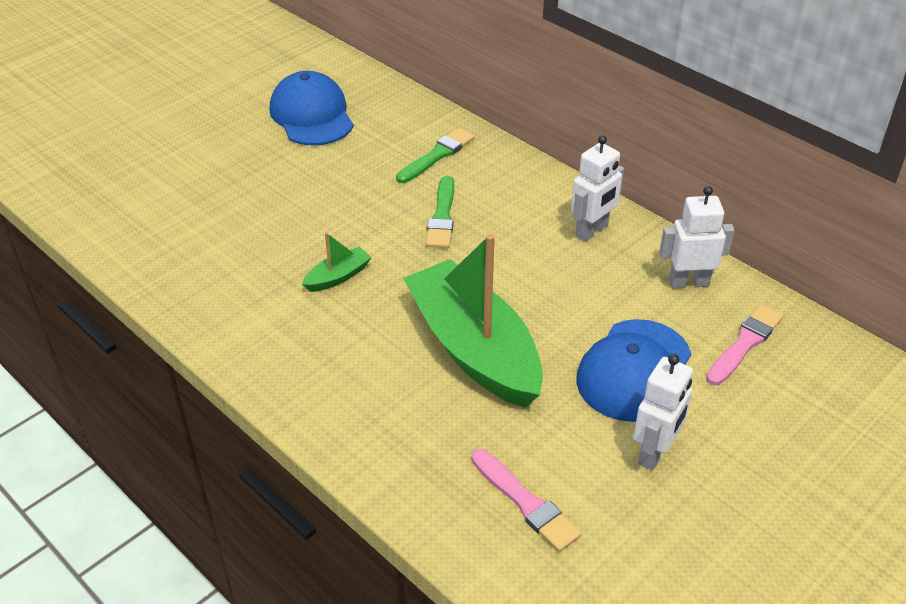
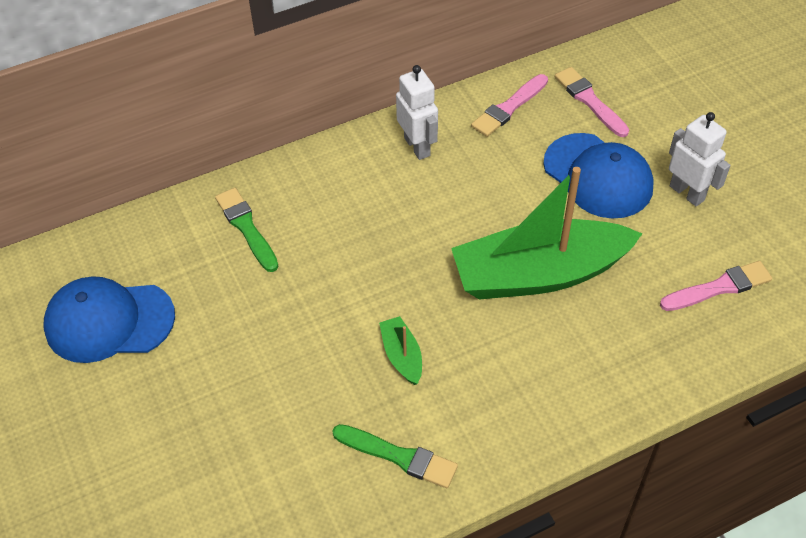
camera: 70 degrees left, 10 degrees up
(442, 216) = (347, 249): green brush -> green brush (399, 456)
(688, 282) = (508, 108): white robot -> pink brush

